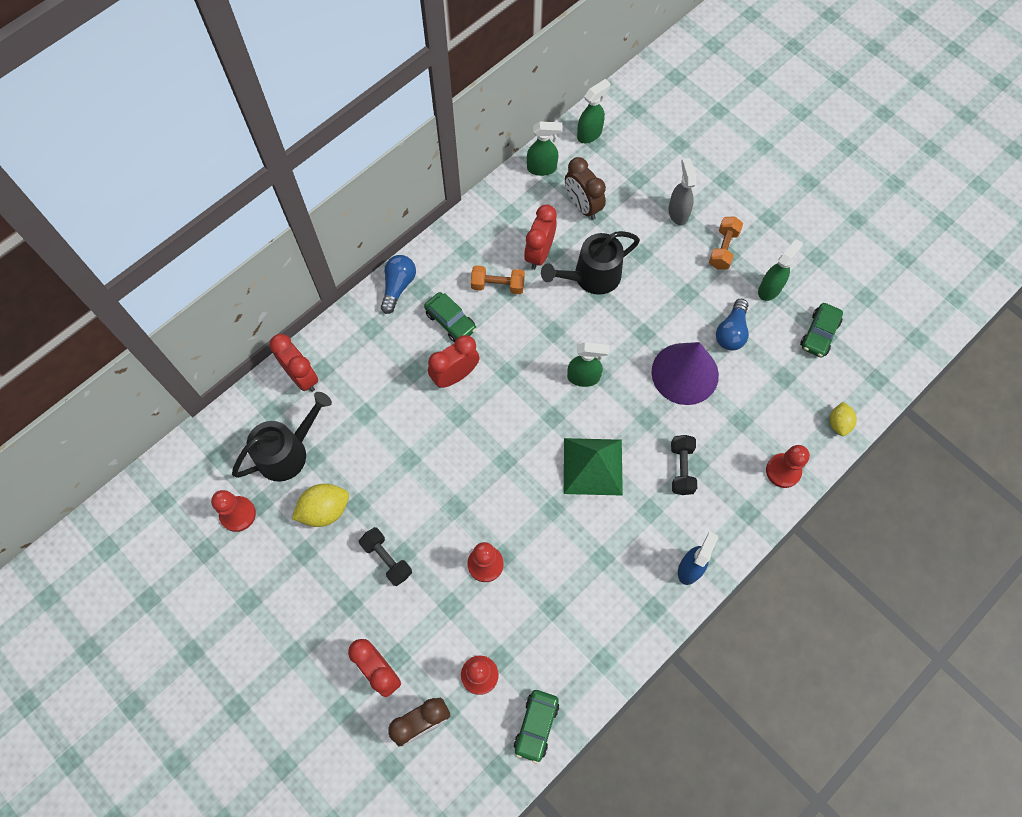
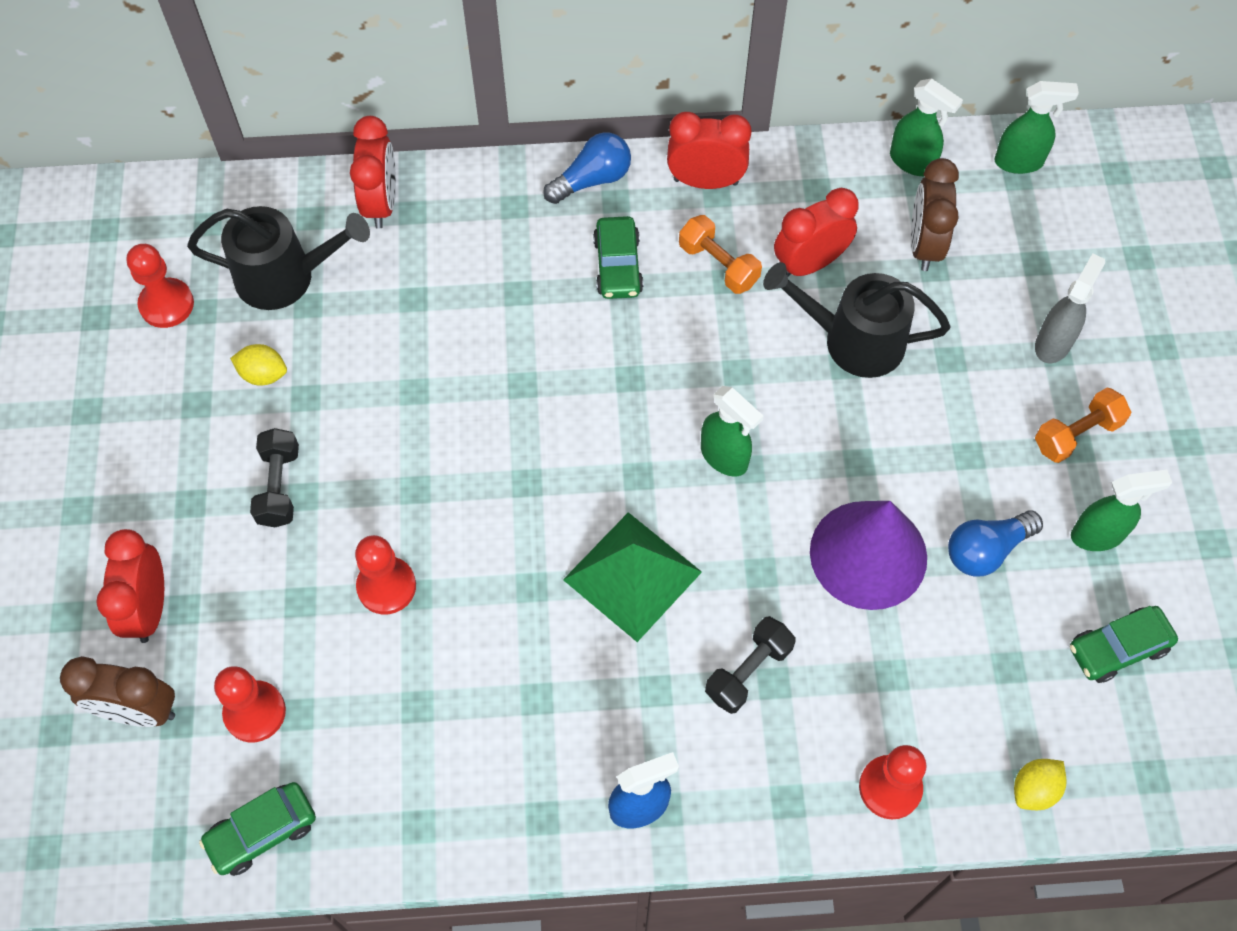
camera: 40 degrees right, 5 degrees down
(325, 510) = (263, 374): yellow lemon -> yellow lemon, size x0.63
(455, 375) = (562, 334): red clock -> red clock (705, 181)

